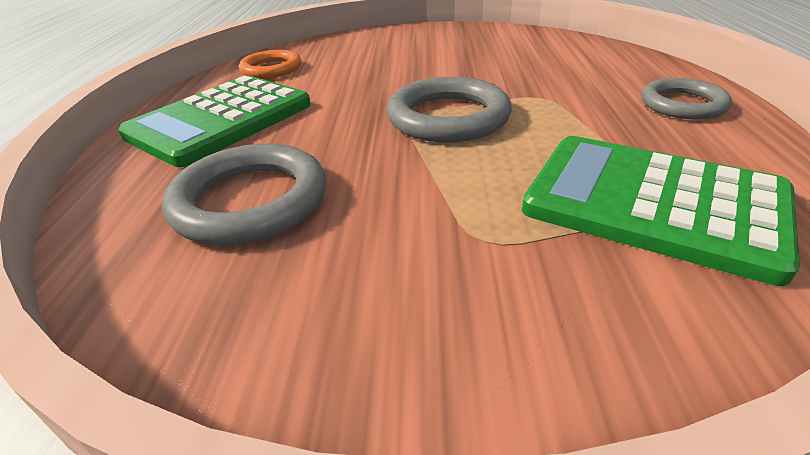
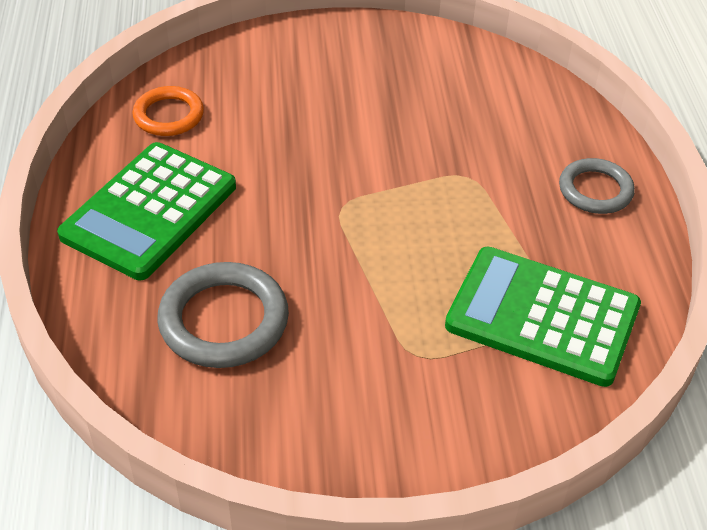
camera: 10 degrees left, 10 degrees up
(448, 117) = (378, 208): grey ring -> none

